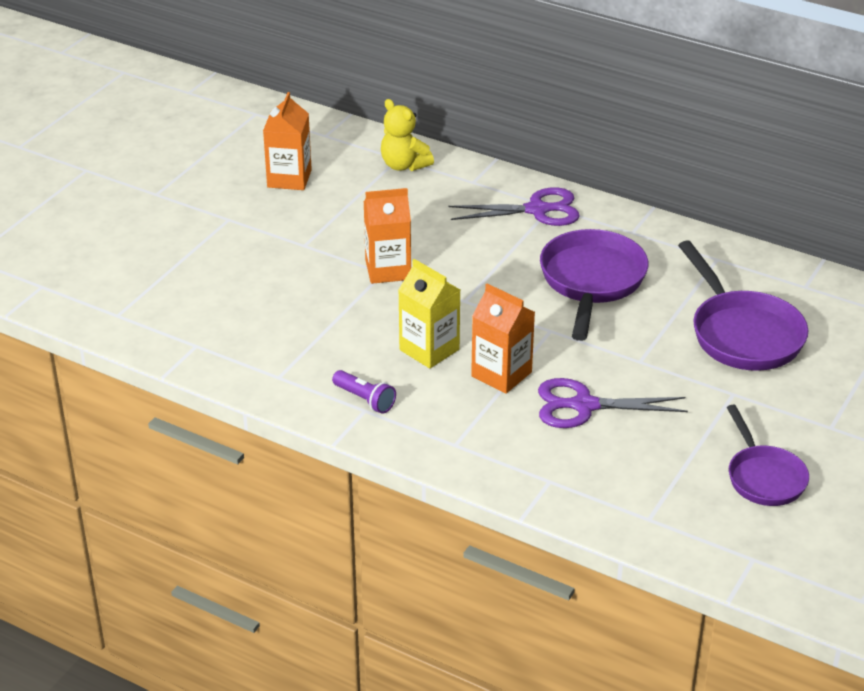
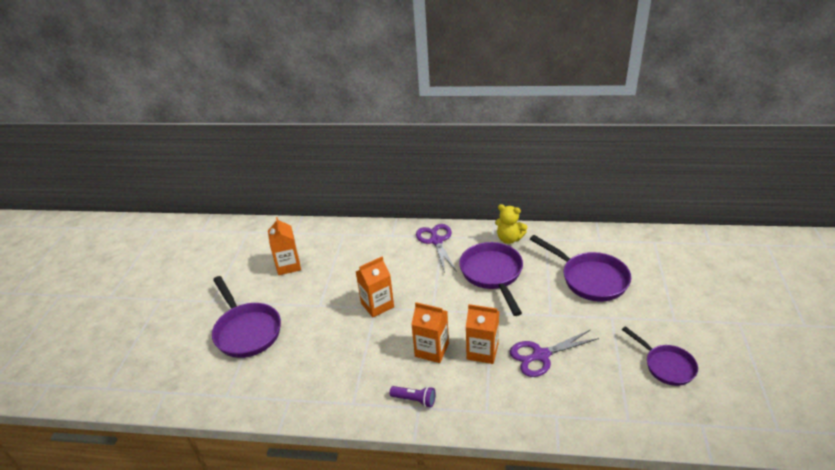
camera: 20 degrees left, 0 degrees up
(183, 246) = (246, 331): none -> purple pan
(404, 165) = (349, 237): yellow teddy bear -> yellow teddy bear (509, 239)
(429, 349) = (432, 350): yellow carton -> orange carton
(537, 210) = (436, 241): purple scissors -> purple scissors turned 75 degrees counterclockwise

